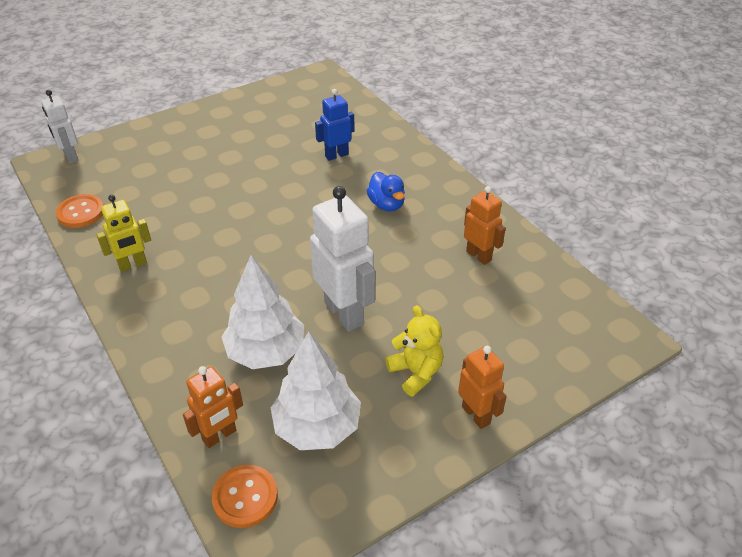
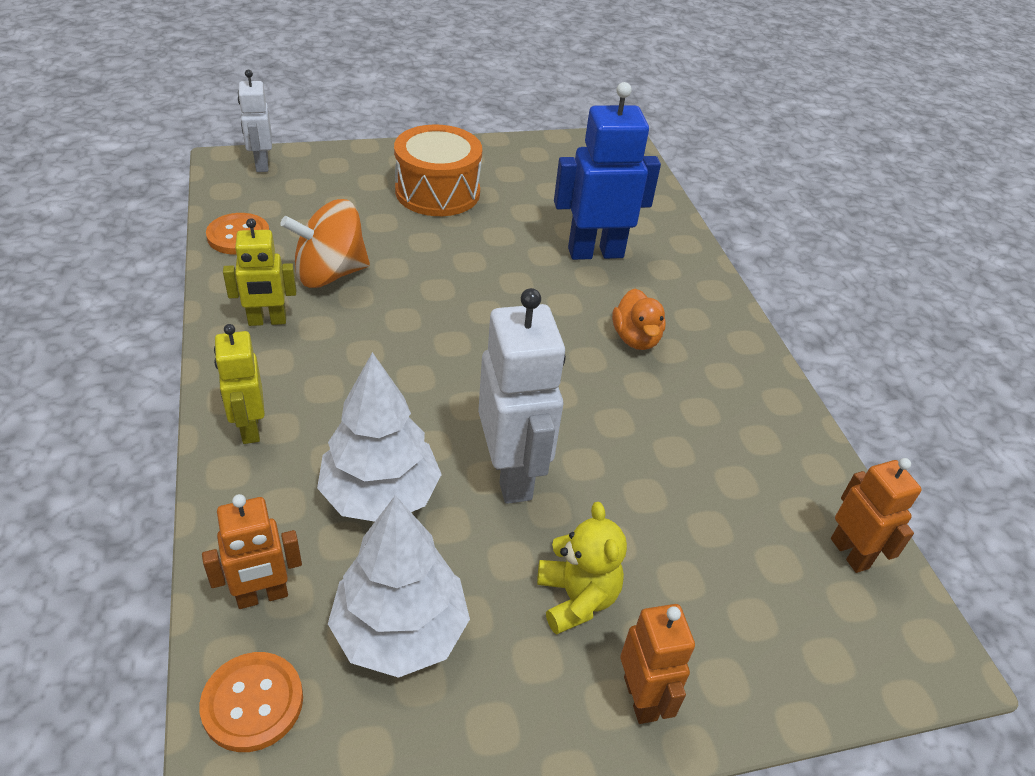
camera: 15 degrees right, 0 degrees up
(157, 338) = (249, 428): none -> yellow robot
(161, 220) = (330, 273): none -> orange spinning top
(209, 142) = (437, 192): none -> orange drum
(336, 155) = (595, 252): blue robot -> blue robot, size x1.69
(386, 204) = (636, 338): blue duck -> orange duck
(479, 256) = (740, 451): orange robot -> orange robot (850, 553)

